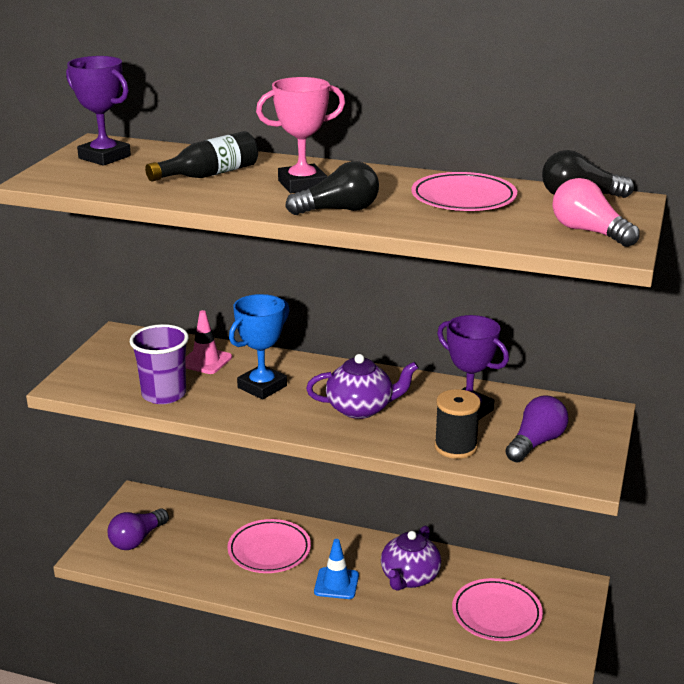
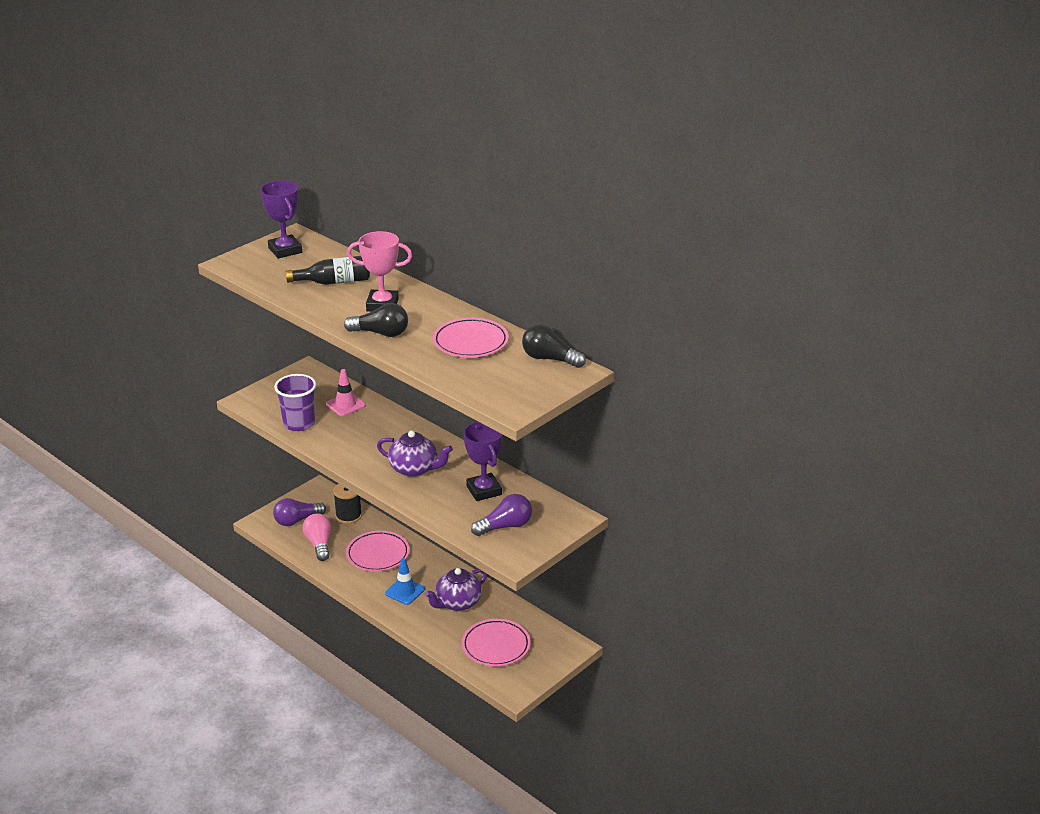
camera: 25 degrees right, 5 degrees up
(262, 387) = (365, 435): blue trophy -> none
(455, 447) = (449, 514): black spool -> black spool (348, 516)
(589, 232) = (515, 391): pink light bulb -> pink light bulb (319, 544)

